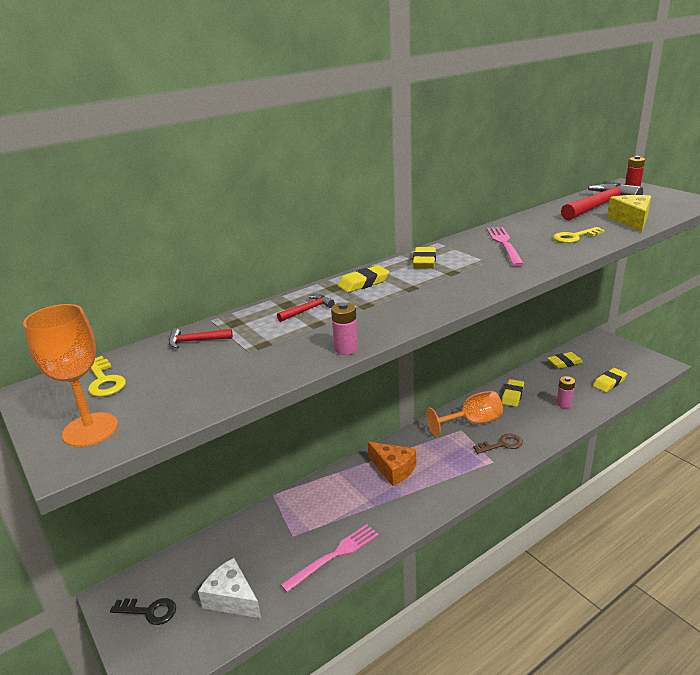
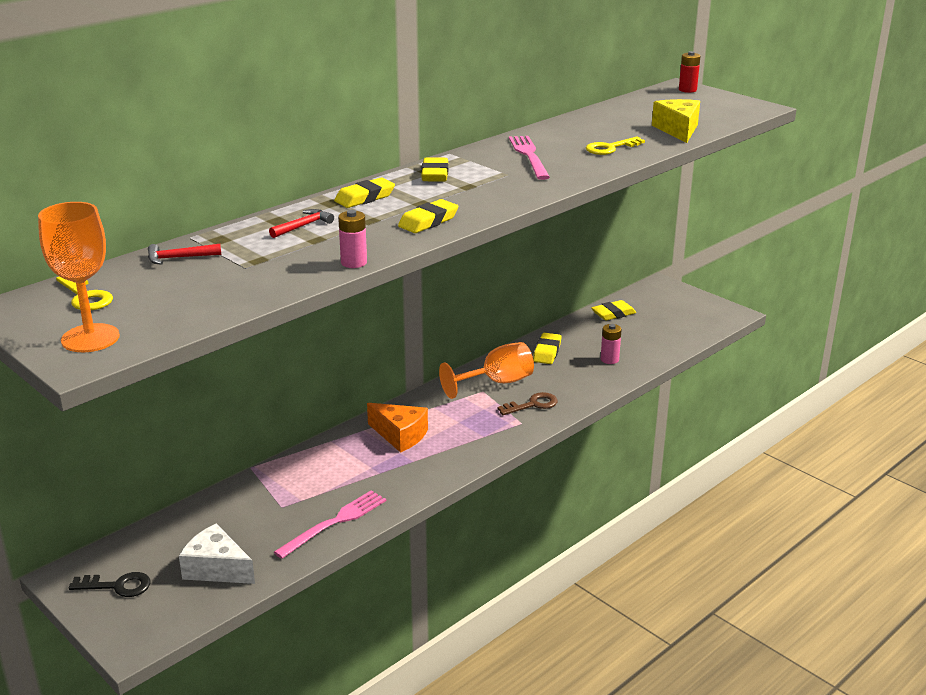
camera: 10 degrees left, 0 degrees up
(599, 205) = (645, 112): red hammer -> none
(609, 382) = (666, 335): yellow eraser -> yellow eraser (428, 221)

